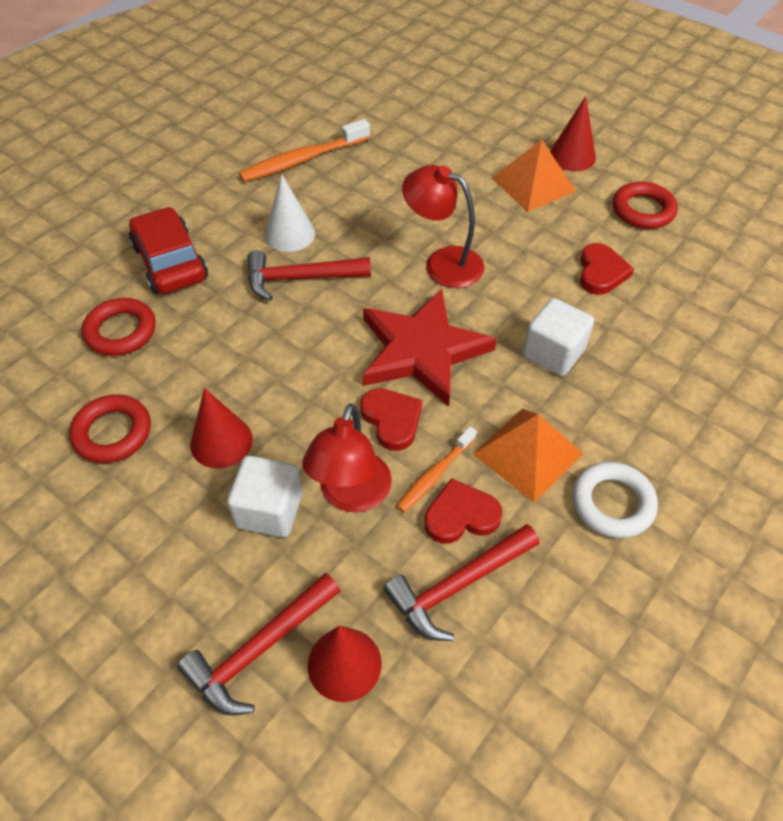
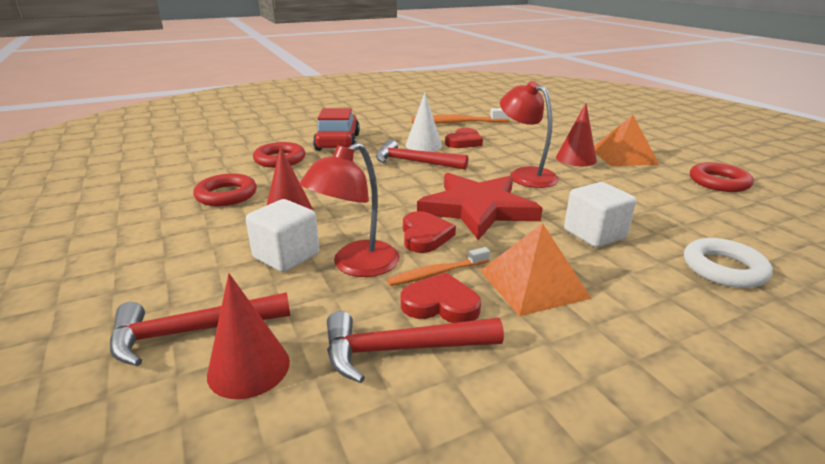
camera: 25 degrees right, 25 degrees down
(572, 156) = (663, 150): red cone -> red cone (576, 159)
(601, 272) = (663, 203): red heart -> red heart (464, 142)
(612, 503) = (606, 341): white ring -> white ring (723, 268)

